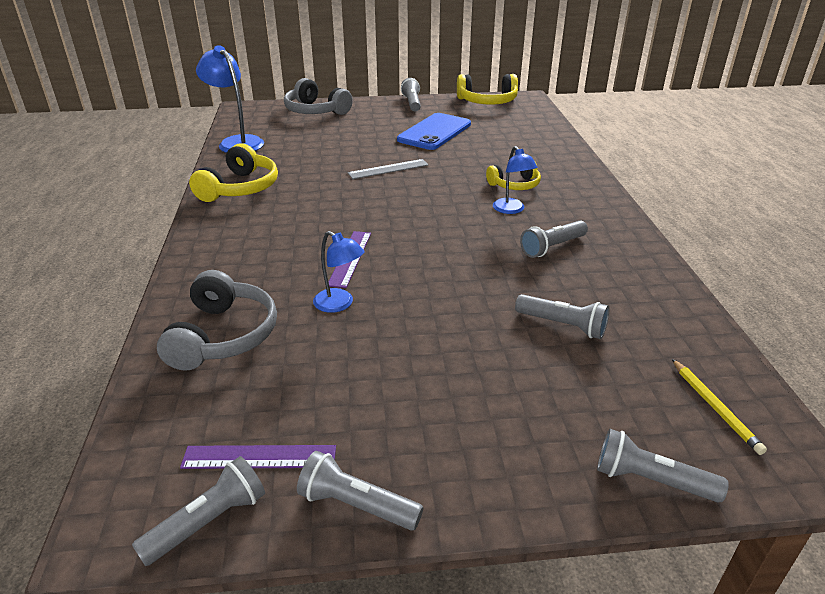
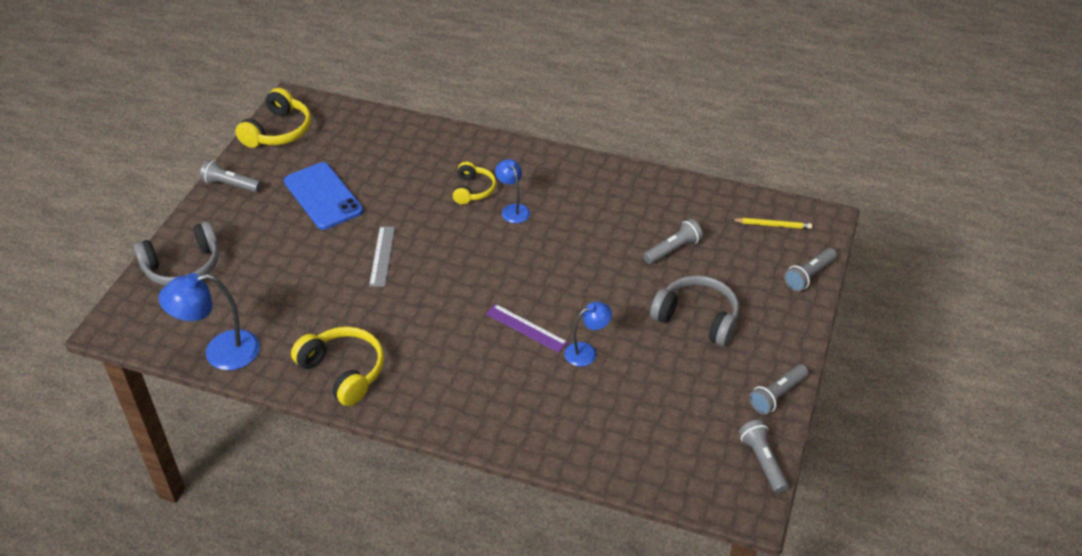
camera: 65 degrees left, 10 degrees up
(223, 336) = (590, 426): grey headphones -> grey headphones (697, 318)
(259, 457) = (723, 430): purple ruler -> none
(511, 210) = (513, 209): blue lamp -> blue lamp turned 120 degrees counterclockwise
(552, 247) = (581, 212): grey flashlight -> none

